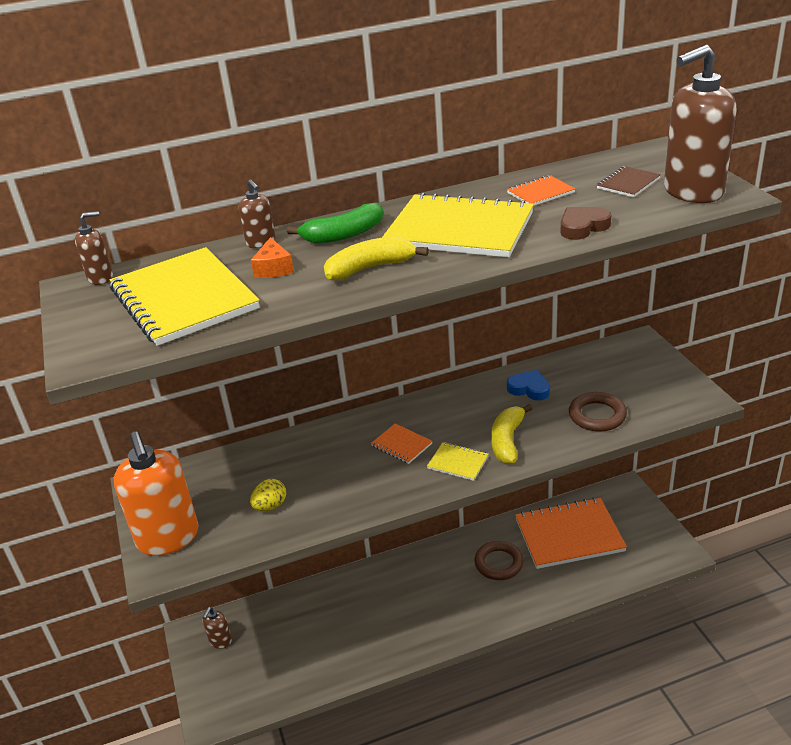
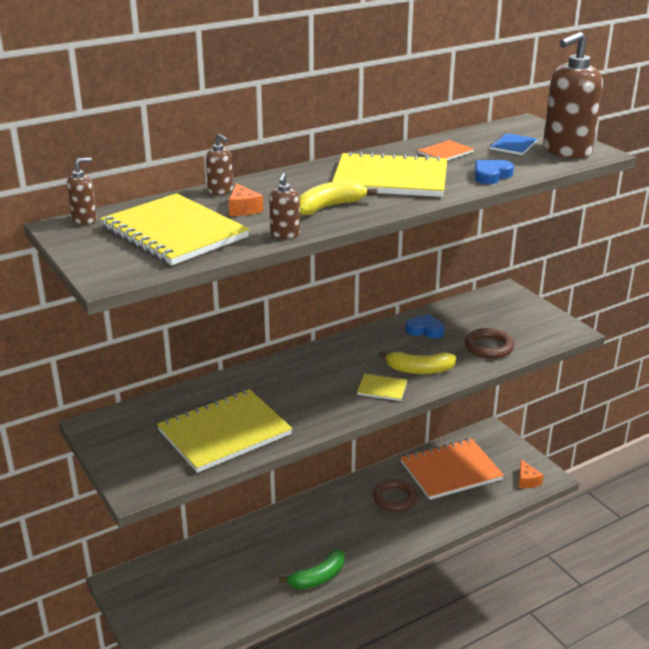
camera: 15 degrees left, 5 degrees down
(168, 538) = (136, 464): orange soap dispenser -> none
(220, 641) = (148, 587): brown soap dispenser -> brown soap dispenser (285, 234)
(270, 506) = (224, 433): yellow egg -> yellow notebook
(343, 235) = (292, 184): green banana -> green banana (318, 577)
(401, 445) = (327, 378): orange notebook -> none
(507, 441) = (419, 370): yellow banana -> yellow banana turned 90 degrees counterclockwise
(582, 227) = (491, 175): brown heart -> blue heart
(628, 183) = (513, 145): brown notebook -> blue notebook
(654, 555) = (527, 481): none -> orange cheese

